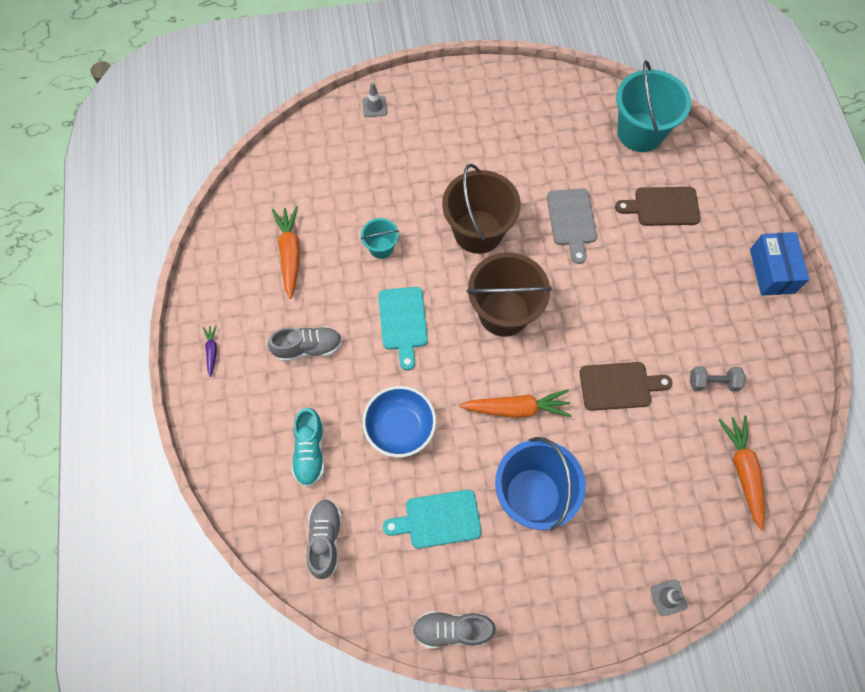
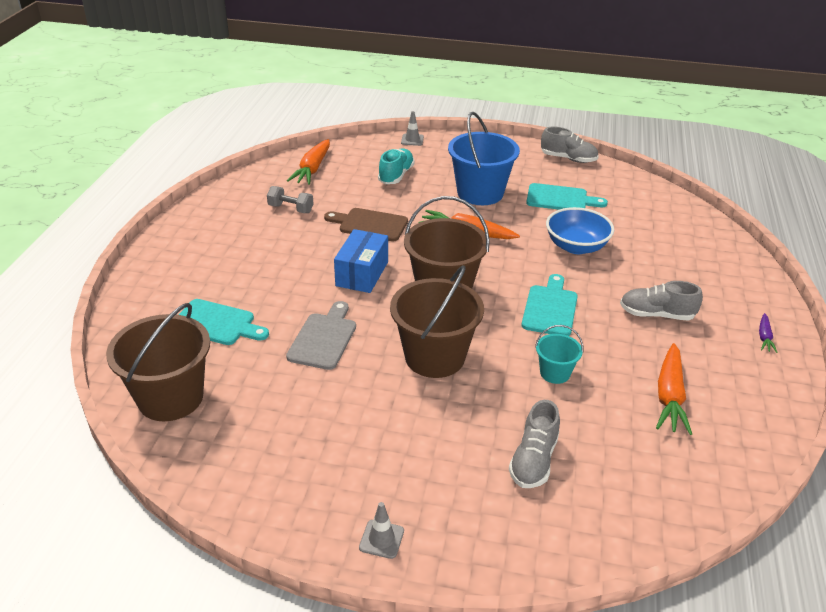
camera: 160 degrees left, 30 degrees down
(310, 451) = (662, 252): turquoise shoe -> turquoise shoe (396, 175)
(325, 539) = (655, 209): grey shoe -> grey shoe (533, 460)
(374, 107) = (512, 545): grey traffic cone -> grey traffic cone (381, 539)
(640, 132) = (170, 398): turquoise bucket -> brown bucket
(662, 207) = (217, 323): brown cutting board -> turquoise cutting board
(772, 271) = (166, 253): blue box -> blue box (362, 274)

